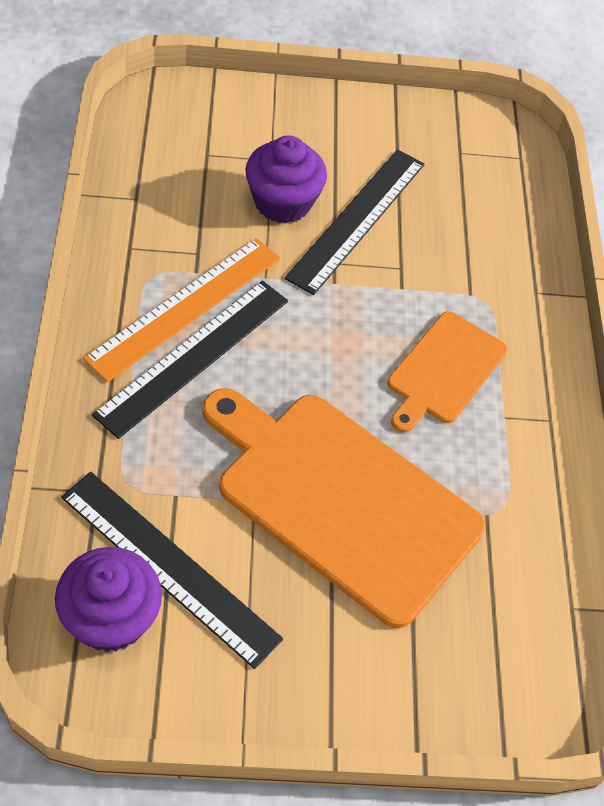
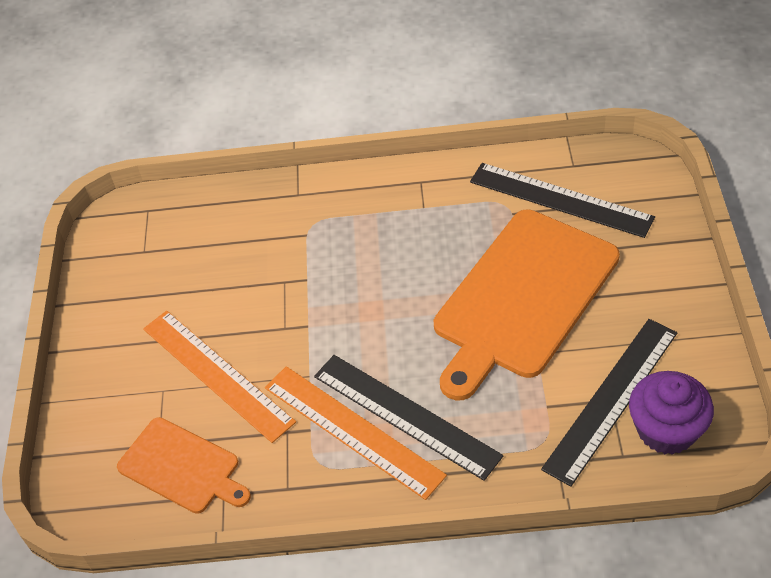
camera: 80 degrees left, 5 degrees down
(282, 202) = (217, 374): purple cupcake -> orange ruler
(357, 219) = (232, 316): black ruler -> black ruler (560, 199)
(444, 371) = (387, 245): orange cutting board -> orange cutting board (182, 467)

